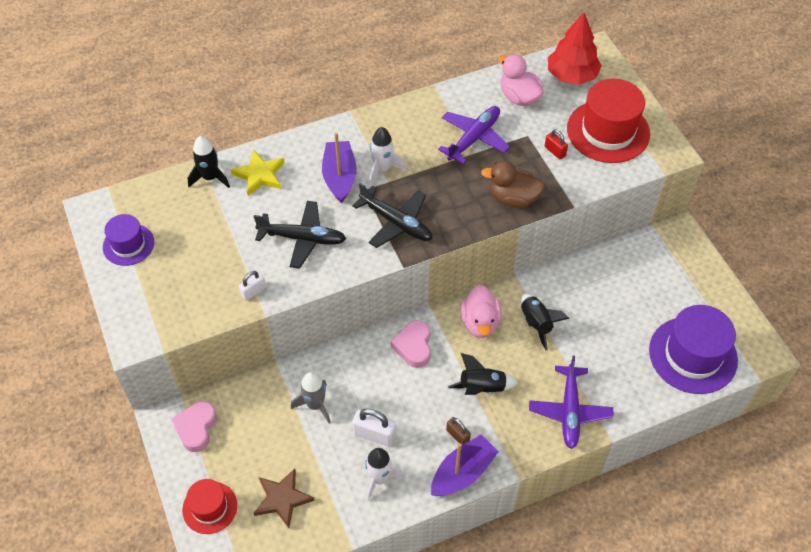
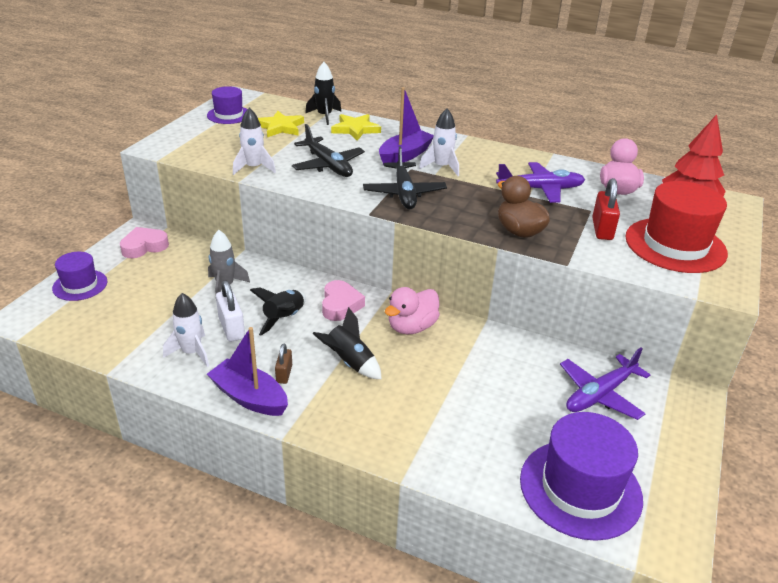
camera: 45 degrees right, 20 degrees down
(197, 224) = (280, 127): none -> yellow star
(210, 507) = (80, 285): red hat -> purple hat
(253, 291) = (254, 168): white padlock -> white rocket
(282, 499) = (121, 313): brown star -> none
(413, 346) = (340, 305): pink heart -> pink heart turned 135 degrees clockwise
(462, 472) = (249, 397): purple boat -> purple boat turned 150 degrees counterclockwise
(536, 323) = (457, 359): black rocket -> black rocket (284, 318)
(555, 151) = (602, 229): red padlock -> red padlock, size x1.61
(569, 410) = (396, 431): purple plane -> purple plane (600, 394)

